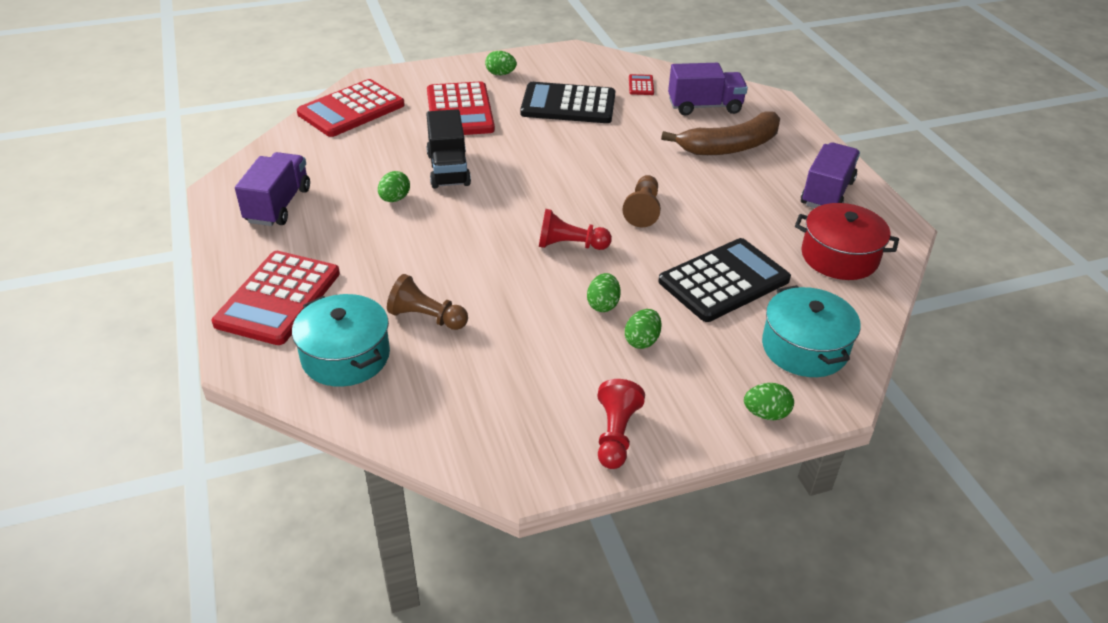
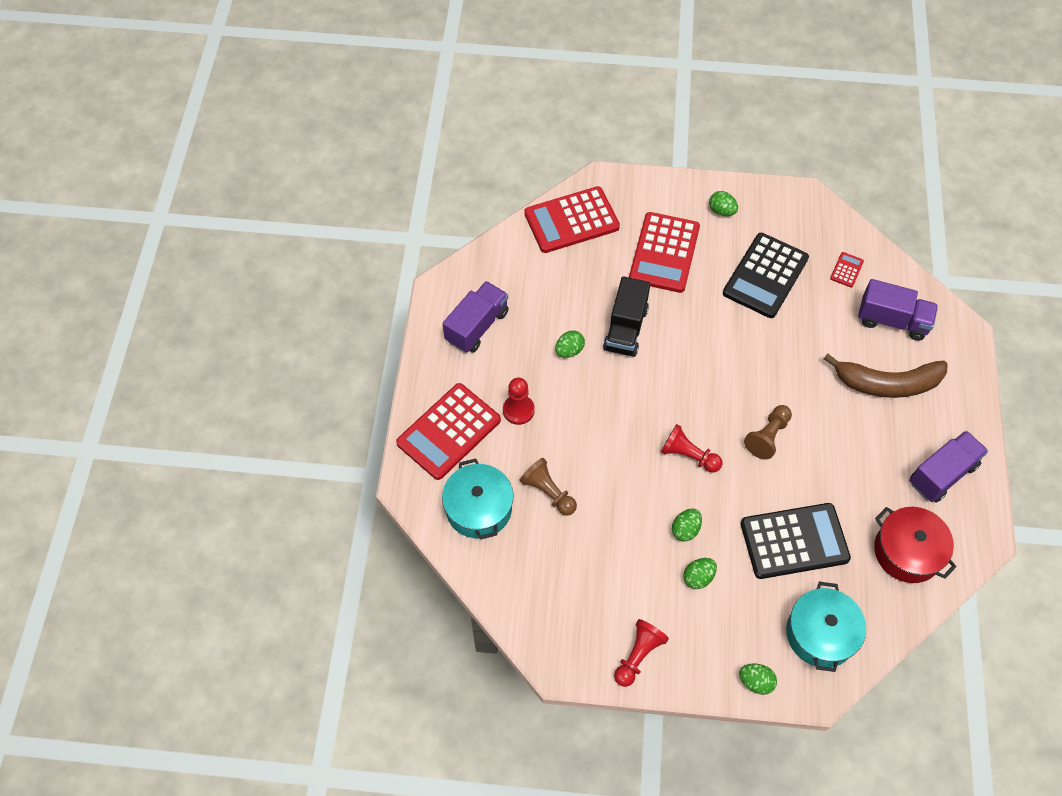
camera: 25 degrees right, 20 degrees up
(357, 259) = (518, 410): none -> red pawn
(568, 104) = (765, 276): black calculator -> black calculator turned 90 degrees counterclockwise

